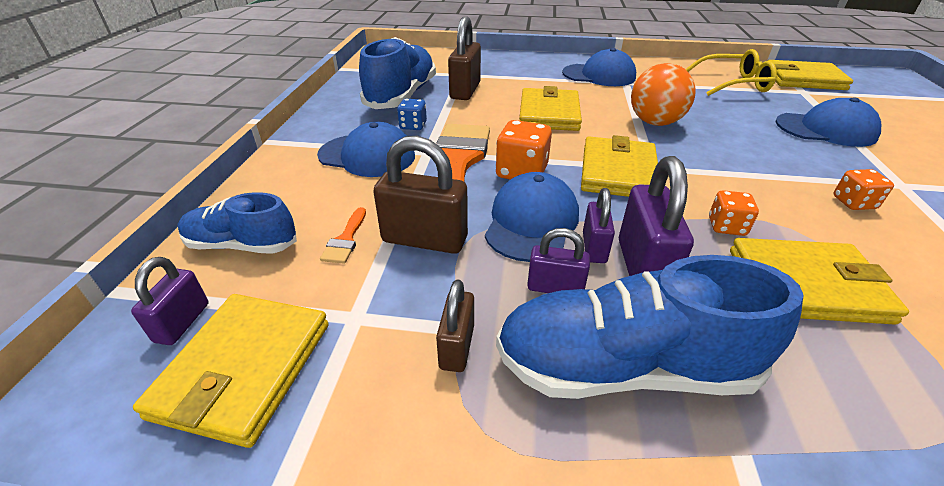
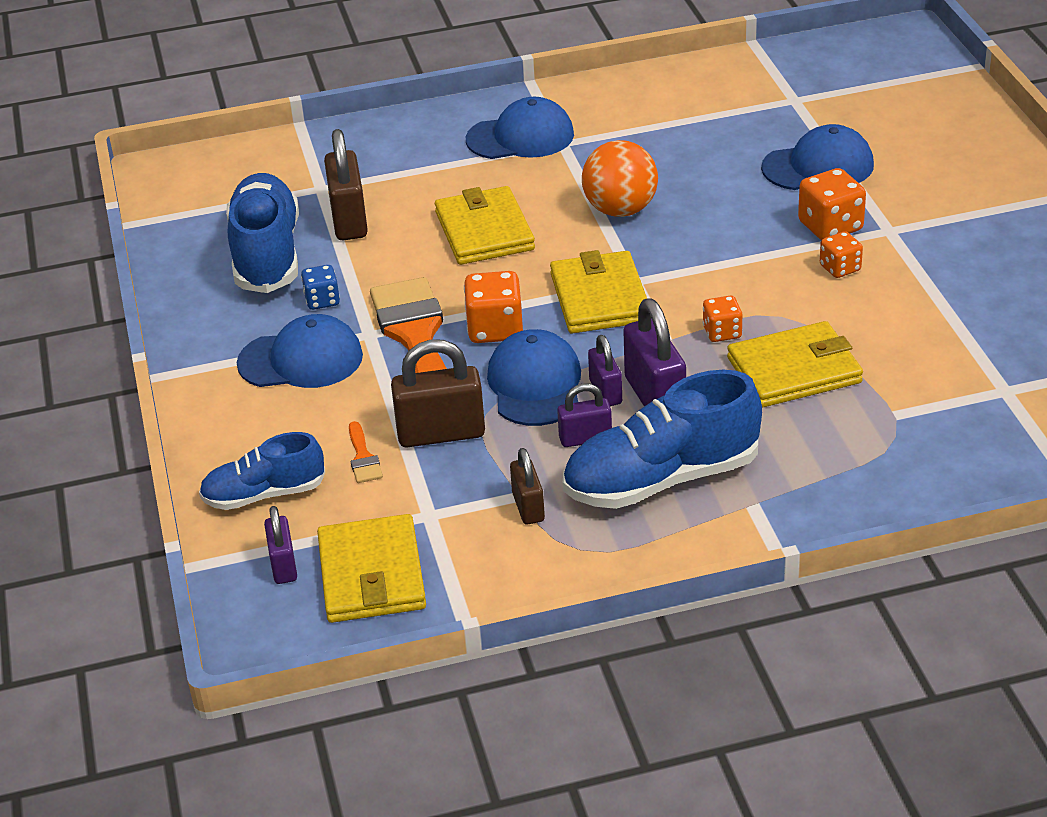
camera: 20 degrees left, 0 degrees up
(733, 84) = (705, 107): yellow glasses -> none
(803, 79) = (794, 73): yellow wallet -> none
(840, 169) = (830, 226): none -> orange dice

